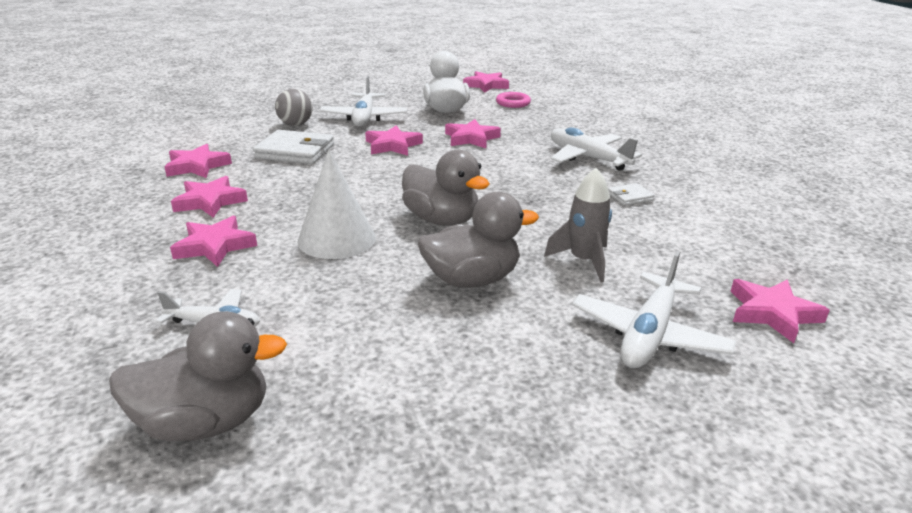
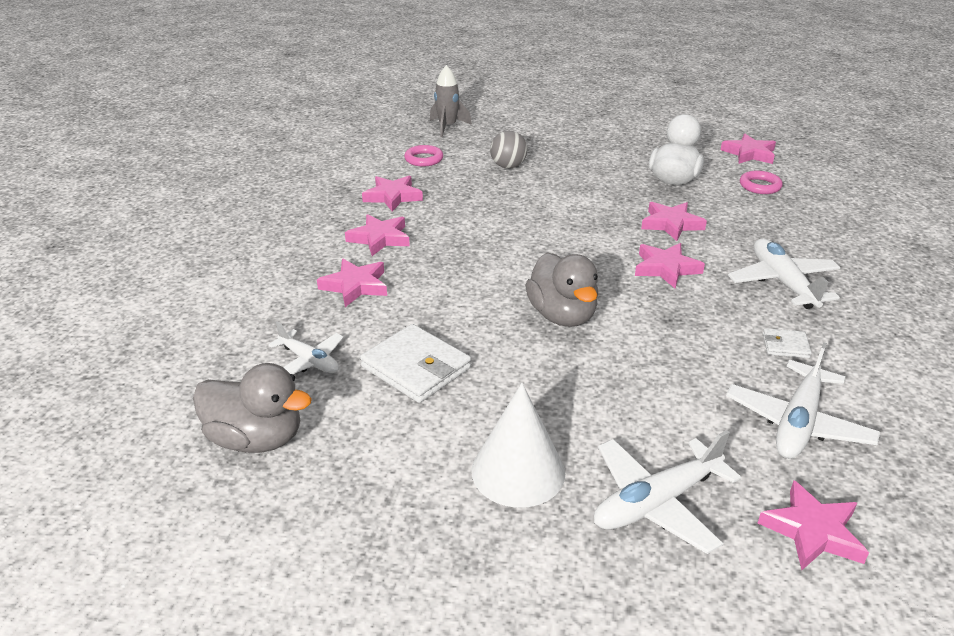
camera: 30 degrees right, 5 degrees up
(206, 133) = (424, 159): none -> pink ring
(295, 151) = (485, 200): white wallet -> white wallet (416, 367)
(336, 239) = (454, 308): white cone -> white cone (518, 471)
(364, 118) = (580, 172): white plane -> white plane (798, 423)
(393, 145) = (582, 214): pink star -> pink star (666, 268)
(472, 279) = (539, 388): grey duck -> none
(583, 261) = (663, 404): grey rocket -> grey rocket (447, 127)

